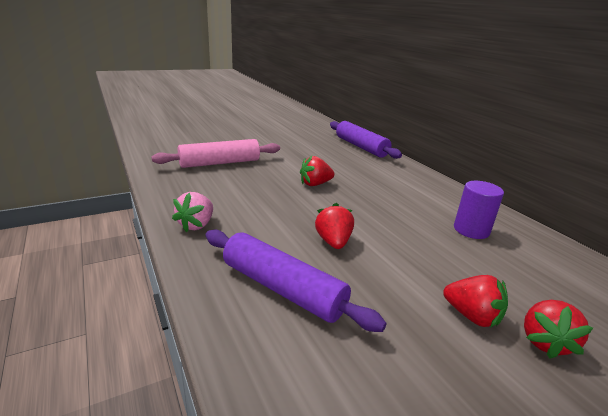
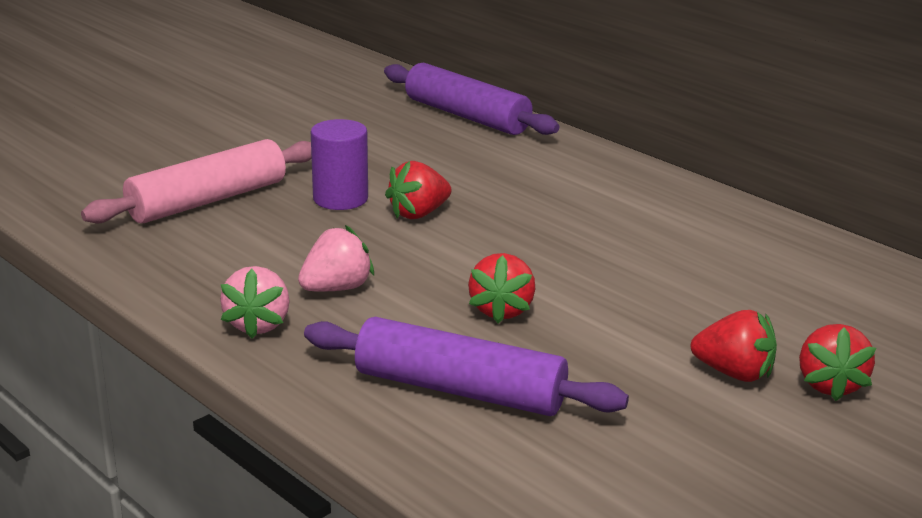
camera: 15 degrees left, 0 degrees up
(250, 213) = (336, 288): none -> pink strawberry
(333, 242) = (501, 310): red strawberry -> red strawberry turned 150 degrees counterclockwise
(471, 230) = (711, 251): purple cylinder -> purple cylinder (340, 199)

